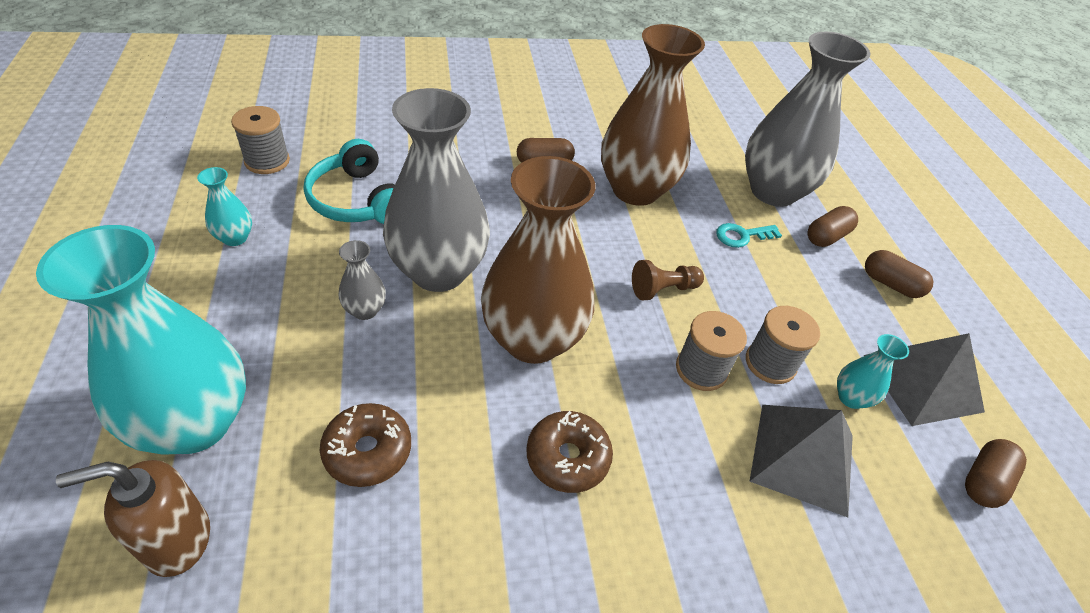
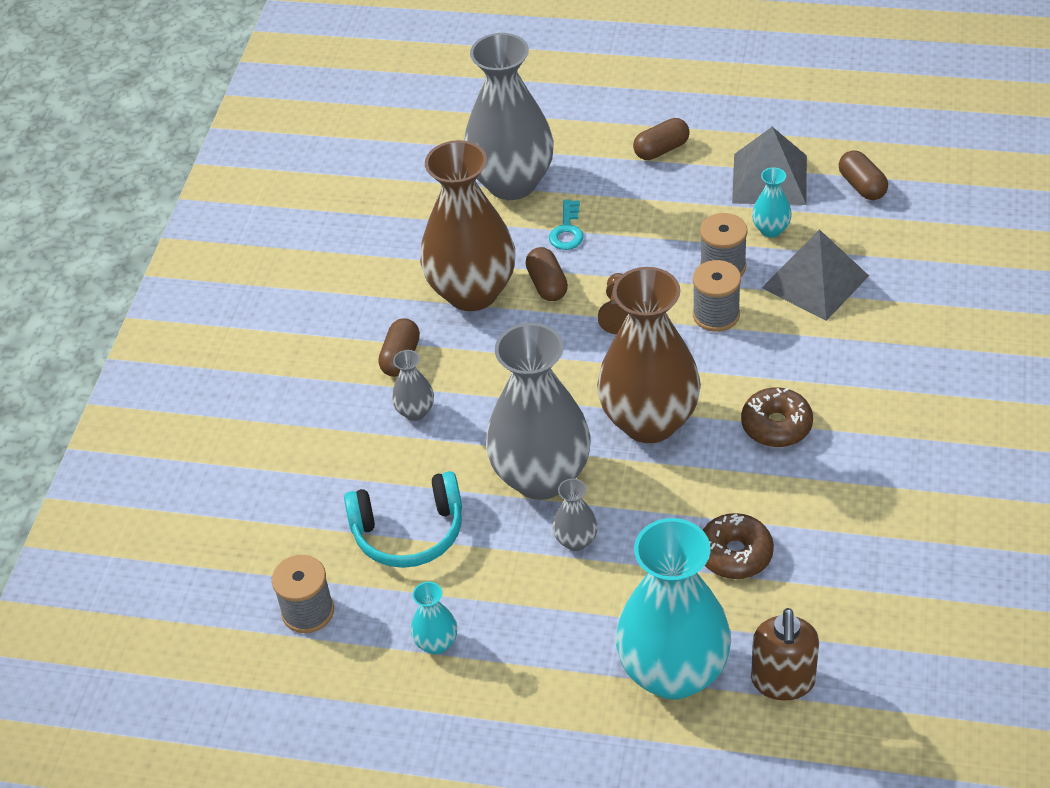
camera: 60 degrees left, 0 degrees up
(489, 181) = (415, 411): none -> grey vase
(826, 236) = (588, 168): brown capsule -> brown capsule (547, 284)

